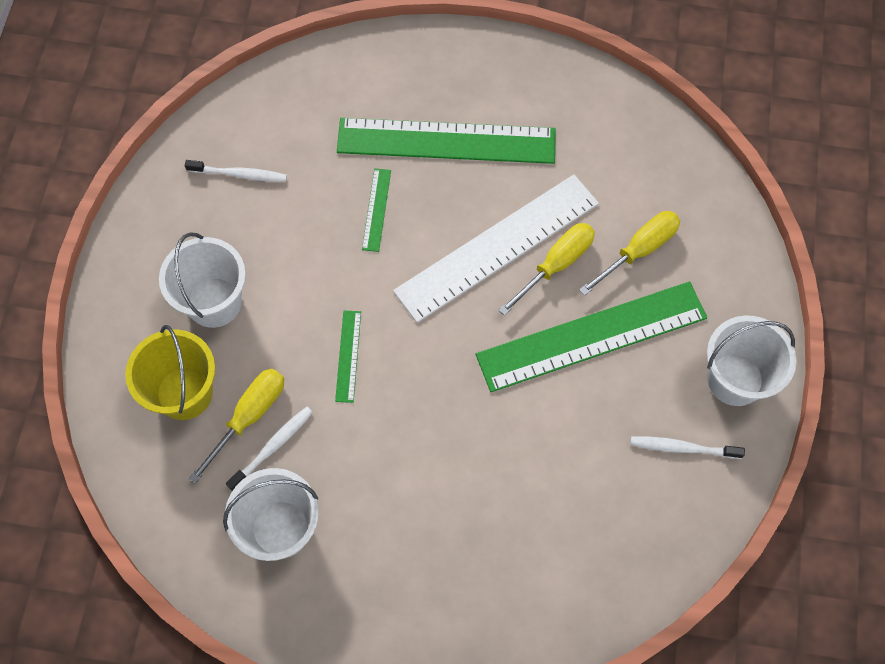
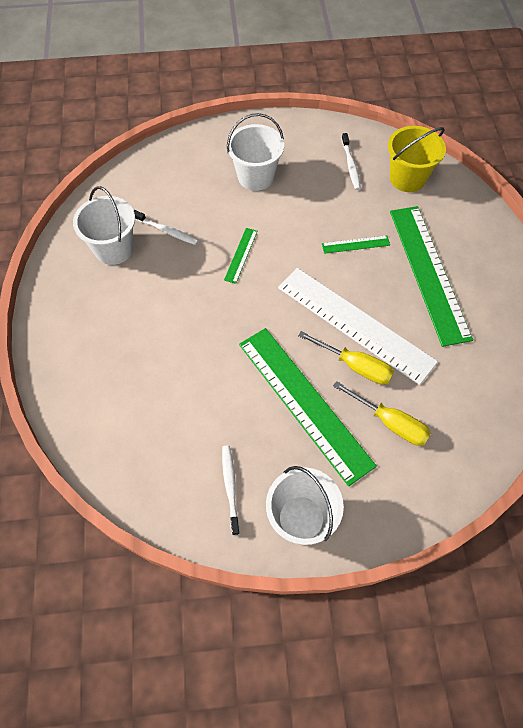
camera: 75 degrees right, 5 degrees down
(184, 393) = (190, 179): yellow bucket -> yellow bucket (407, 178)
(249, 416) = (184, 214): yellow screwdriver -> none
(348, 356) = (241, 255): green ruler -> green ruler turned 60 degrees counterclockwise

